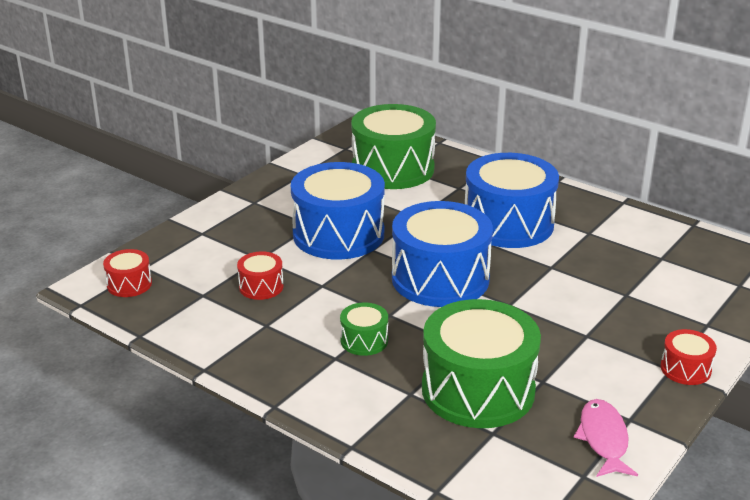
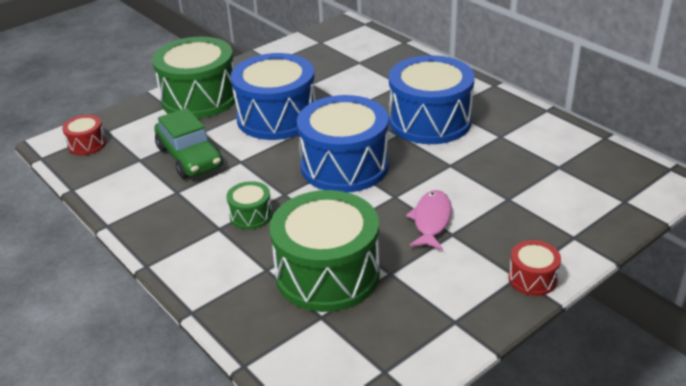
camera: 15 degrees right, 5 degrees up
(261, 287) = (190, 157): red drum -> green car
(393, 169) = (352, 63): green drum -> green drum (199, 98)
(603, 439) = (420, 338): pink fish -> pink fish (431, 220)

